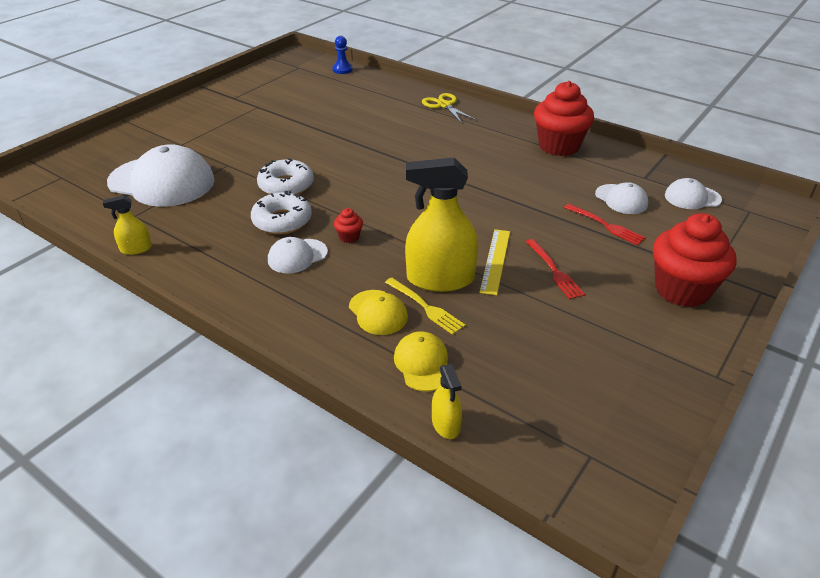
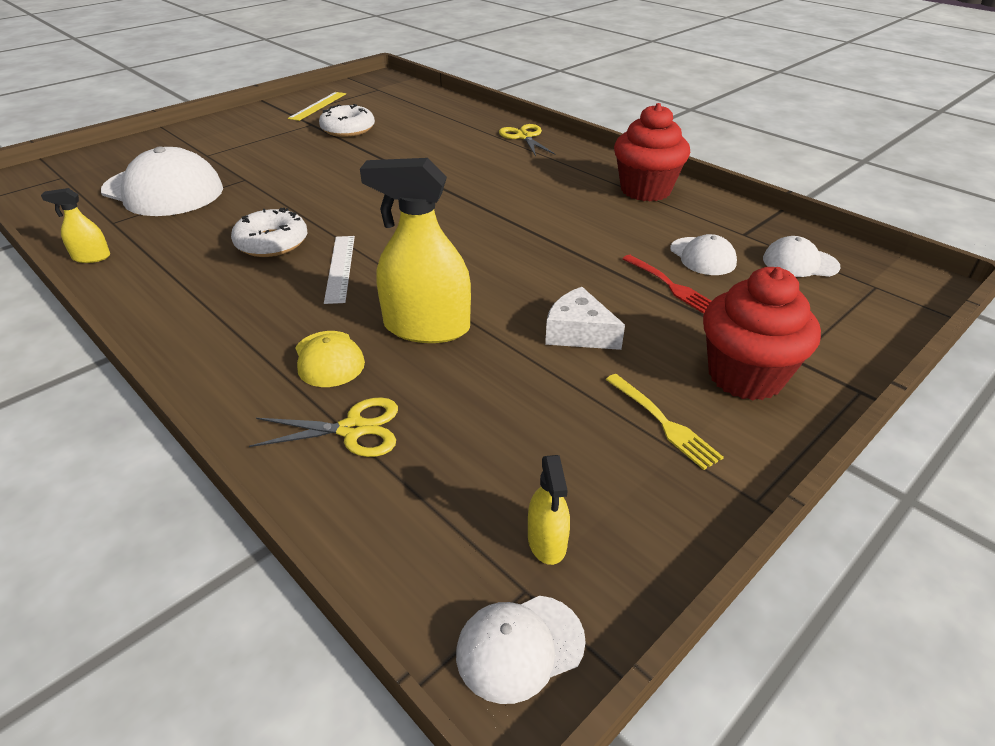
camera: 10 degrees right, 0 degrees up
(286, 185) = (297, 206): white donut -> white donut (348, 129)
(297, 256) = (267, 283): white cap -> white cap (520, 647)
(342, 70) = (425, 94): blue pawn -> none
(349, 237) = (340, 268): red cupcake -> white ruler
(423, 364) = (353, 429): yellow cap -> yellow scissors
(425, 307) = (391, 359): yellow fork -> yellow fork (663, 422)
(446, 424) = (343, 514): yellow spray bottle -> yellow spray bottle (547, 541)
(495, 261) = (507, 313): yellow ruler -> yellow ruler (318, 106)
(554, 271) = (578, 333): red fork -> white cheese

